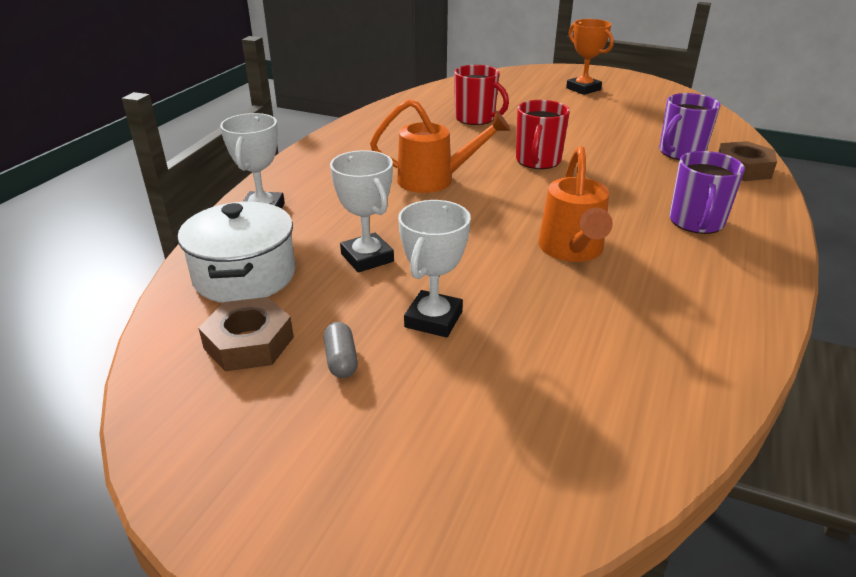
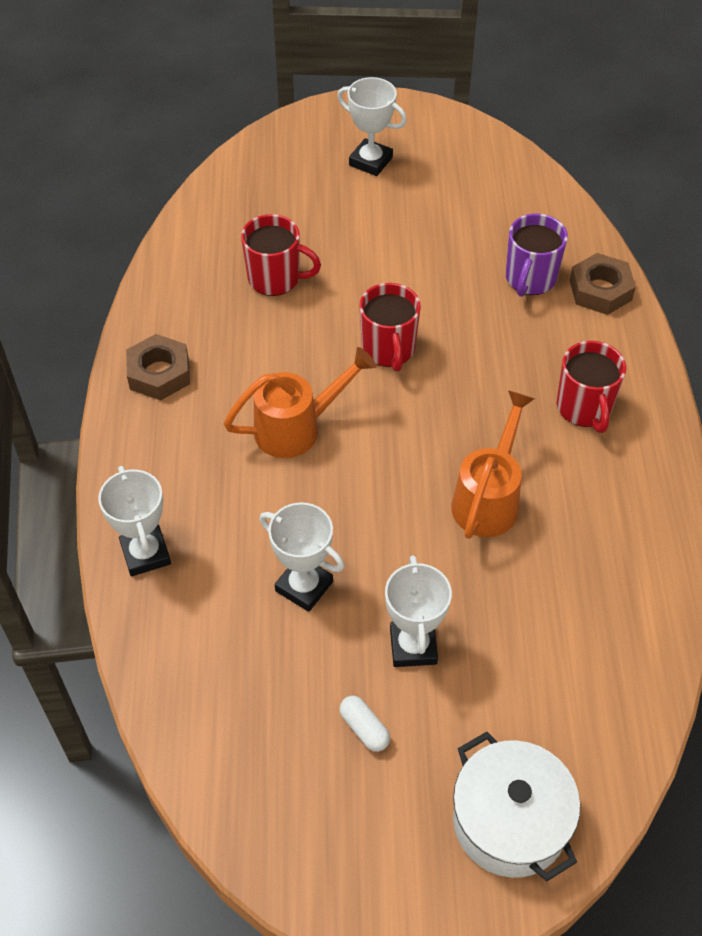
camera: 25 degrees left, 20 degrees up
(245, 275) = (203, 660): white pot -> white pot (510, 821)
(249, 343) = (272, 743): brown nut -> brown nut (159, 373)
(341, 360) = (364, 728): grey capsule -> white capsule
(572, 250) = (489, 498): orange watering can -> orange watering can turned 135 degrees counterclockwise
(583, 89) = (370, 161): orange trophy -> white trophy
(696, 222) = (584, 408): purple mug -> red mug

